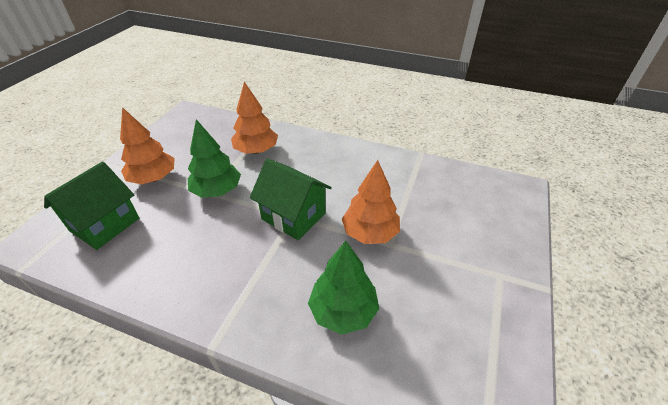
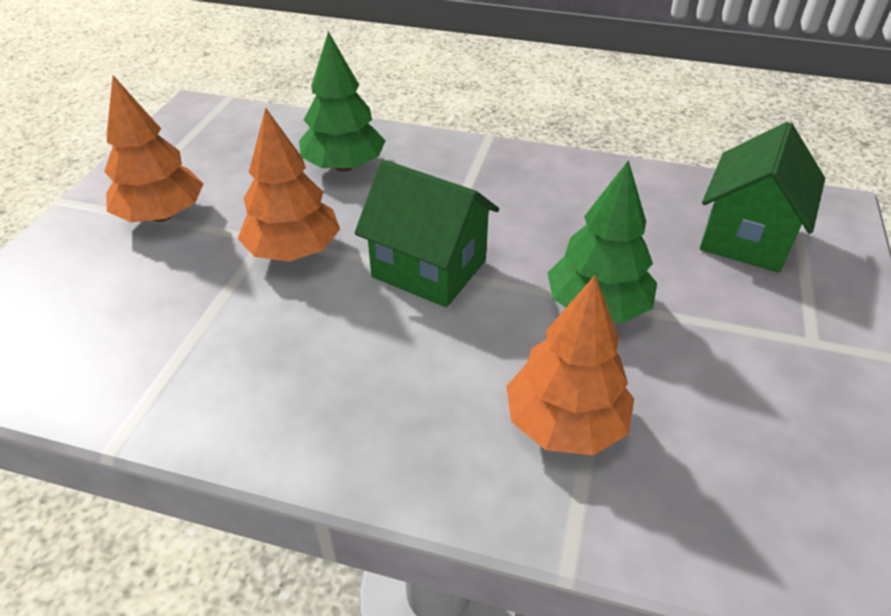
camera: 175 degrees right, 0 degrees up
(153, 178) = (752, 326): orange tree -> orange tree (162, 215)

